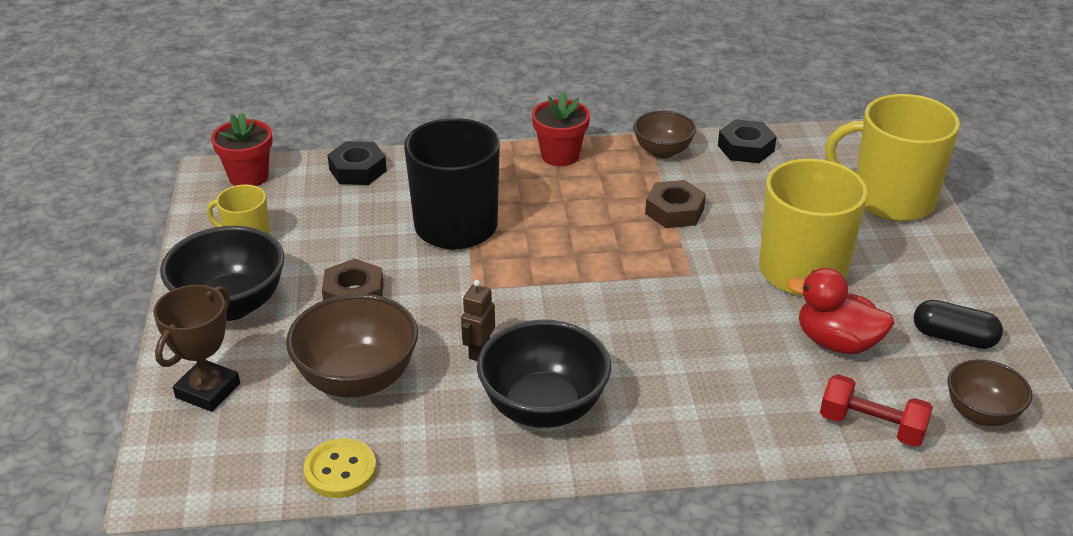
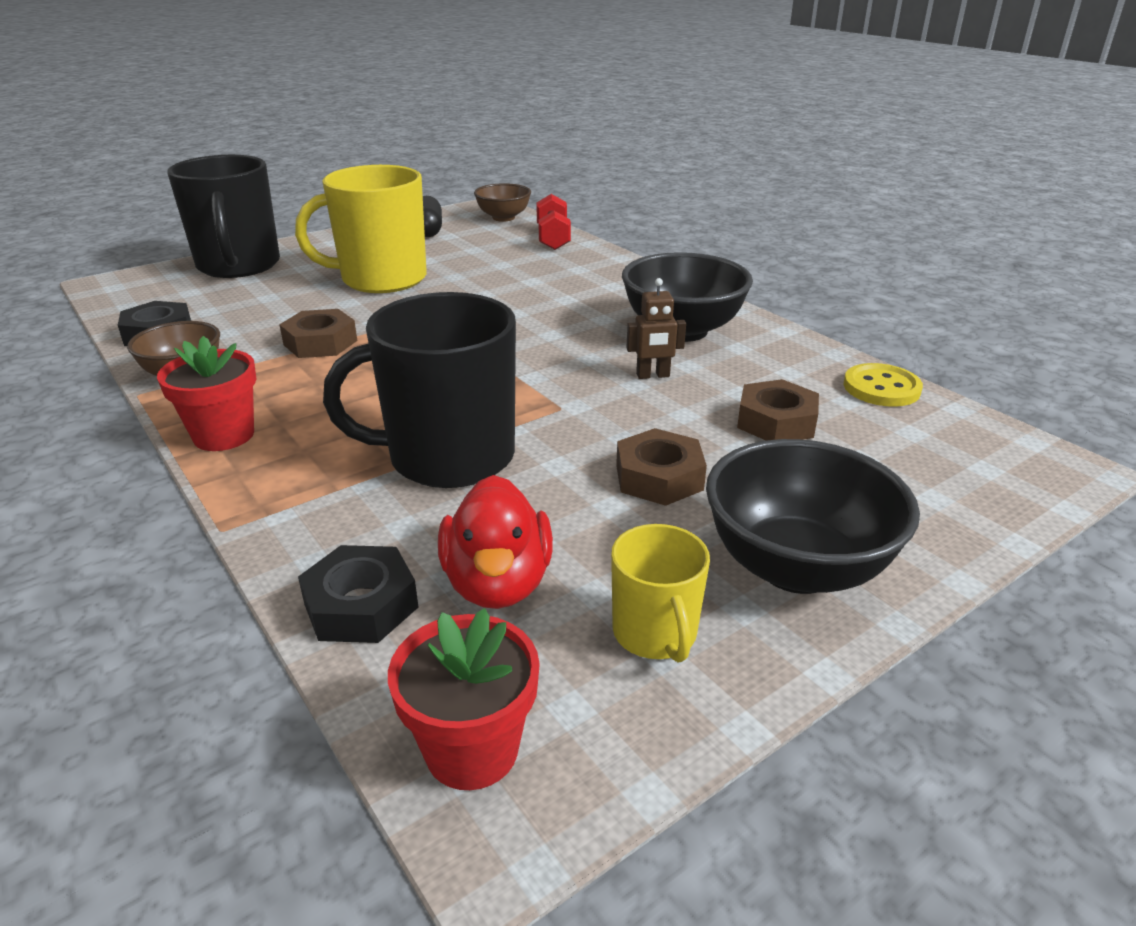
camera: 120 degrees left, 5 degrees down
(208, 390) = (931, 506): brown trophy -> none
(357, 379) = (776, 422): brown bowl -> brown nut
(837, 342) = (472, 257): red duck -> red duck (498, 583)
(891, 199) = (239, 266): yellow mug -> black mug

